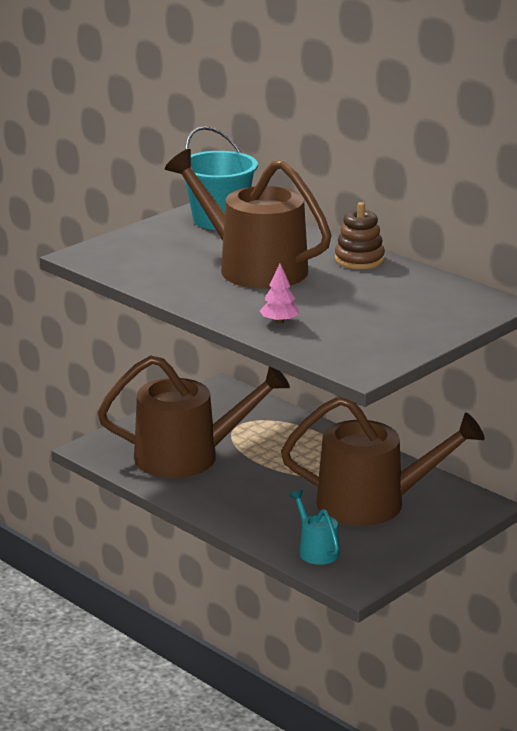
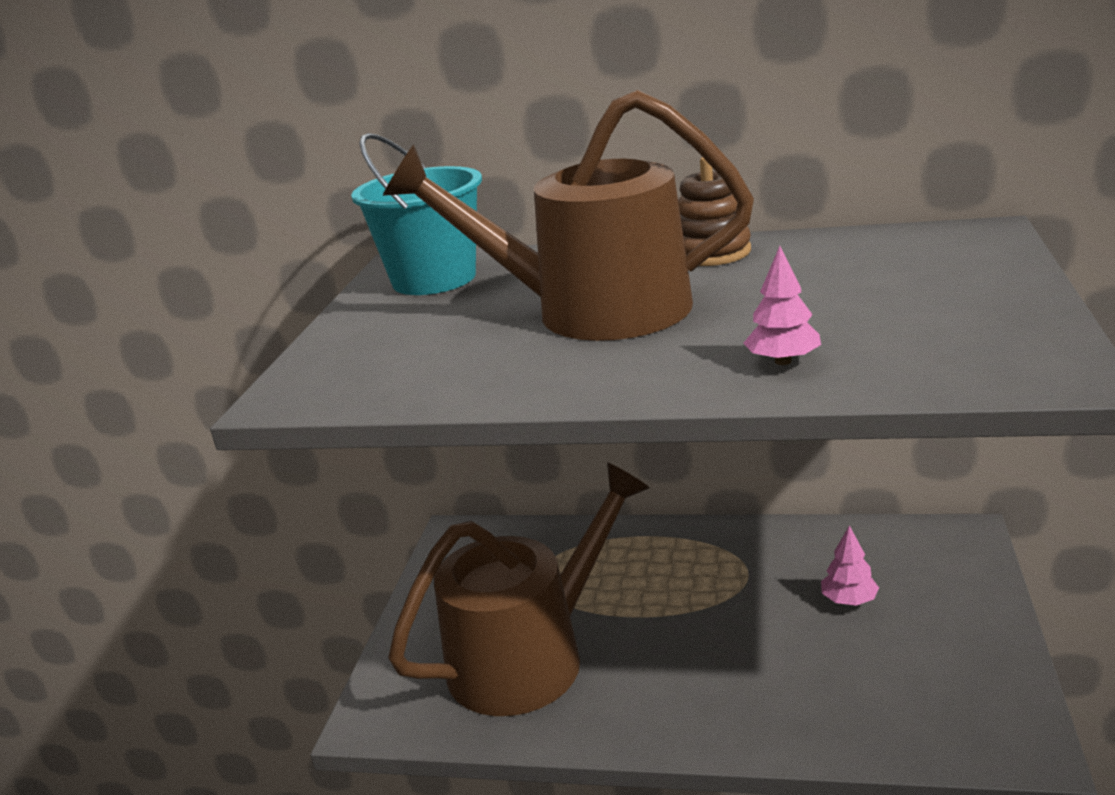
camera: 30 degrees left, 0 degrees up
(316, 550) = (892, 716): turquoise watering can -> none
(372, 503) = (849, 600): brown watering can -> pink tree

